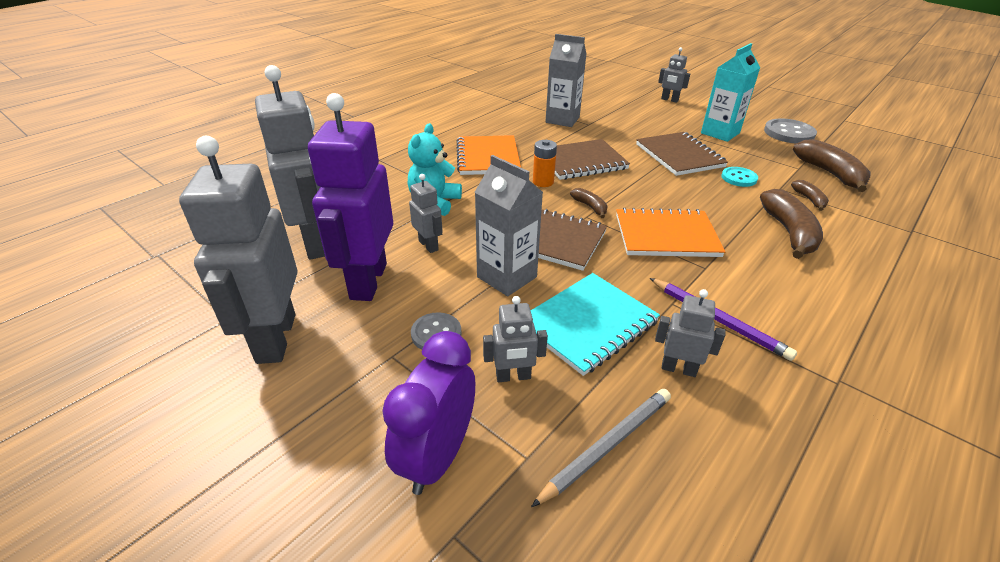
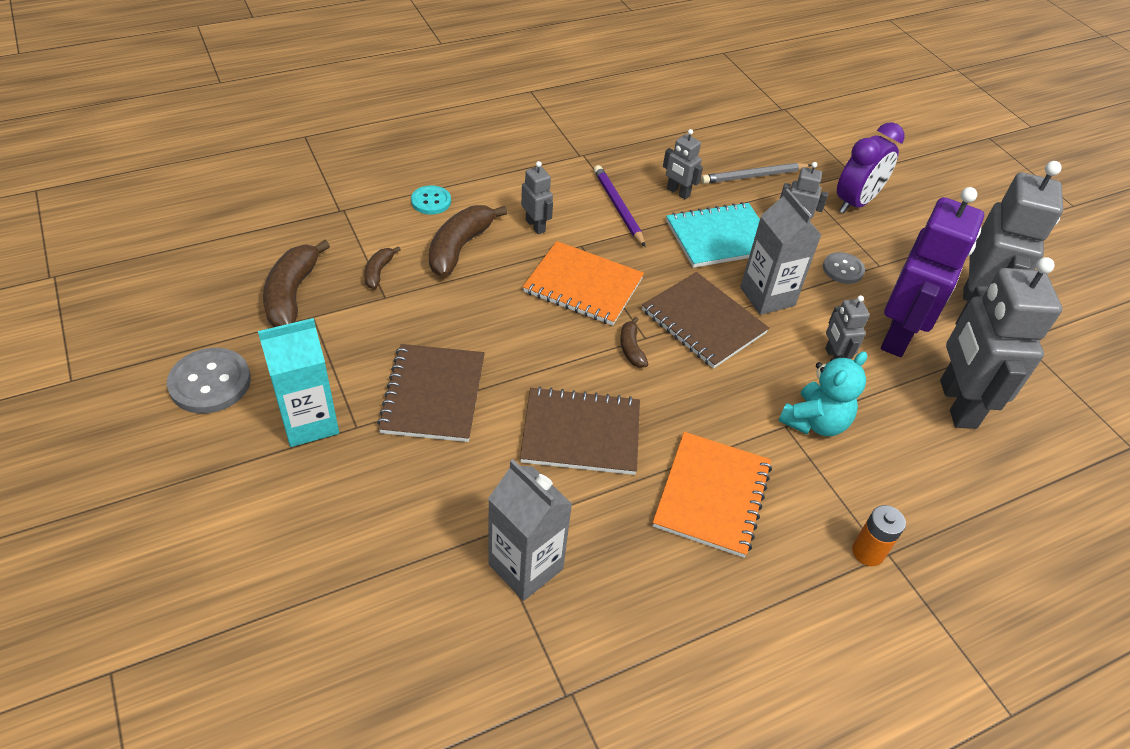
camera: 160 degrees left, 10 degrees up
(543, 182) = (661, 410): orange battery -> orange battery (868, 552)
(669, 100) = (259, 562): grey robot -> grey robot (535, 226)
(739, 178) = (410, 328): turquoise button -> turquoise button (431, 201)

